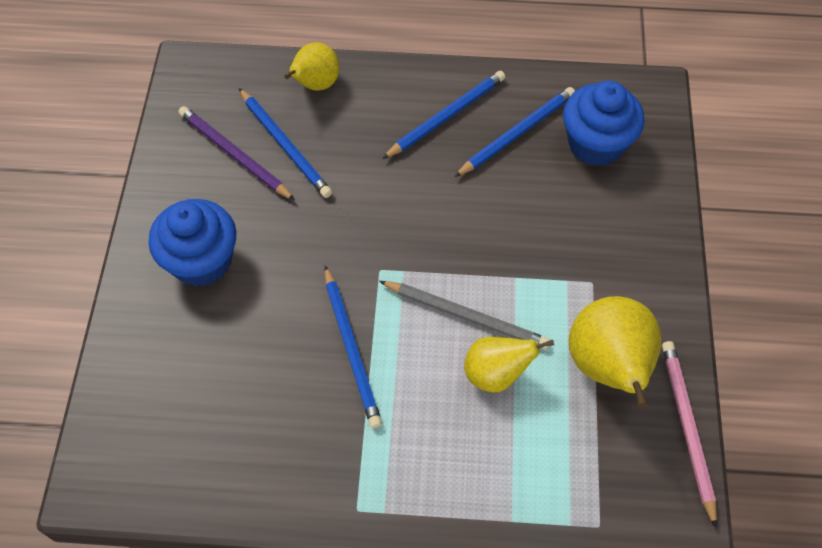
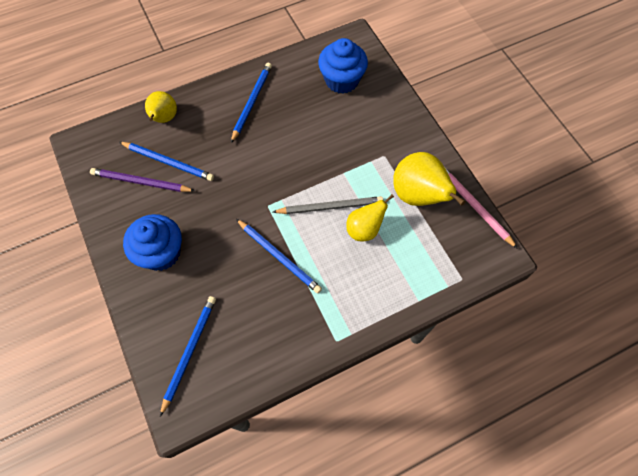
camera: 30 degrees left, 5 degrees up
(517, 133) = (296, 94): blue pencil -> blue pencil (189, 352)

